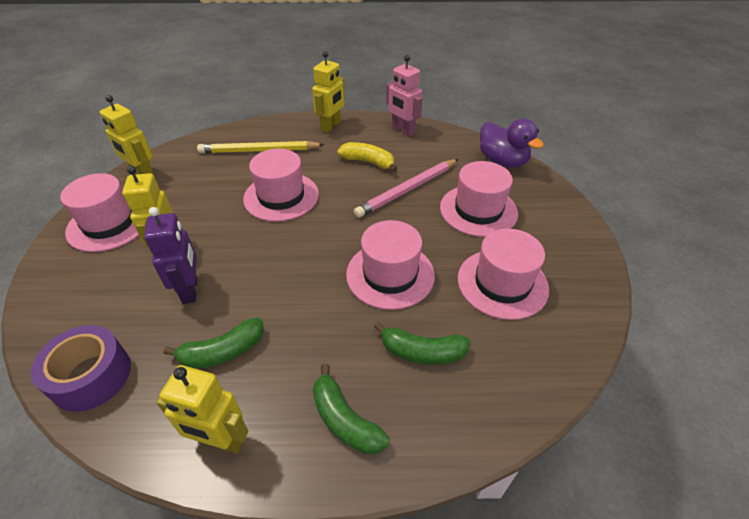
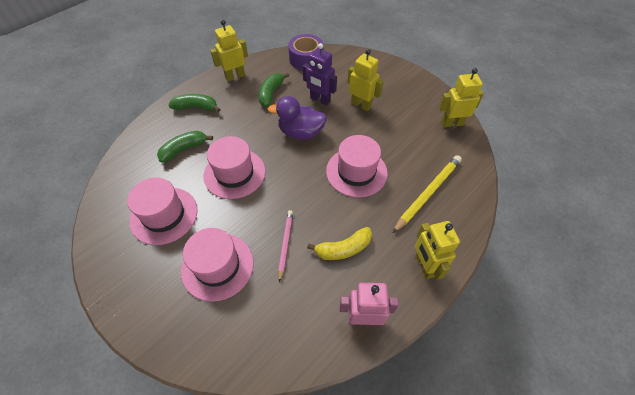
camera: 135 degrees right, 10 degrees up
(109, 223) = (408, 93): pink hat -> none
(407, 190) = (285, 244): pink pencil -> pink pencil, size x0.60
(502, 161) = (236, 352): purple duck -> purple duck (301, 133)

